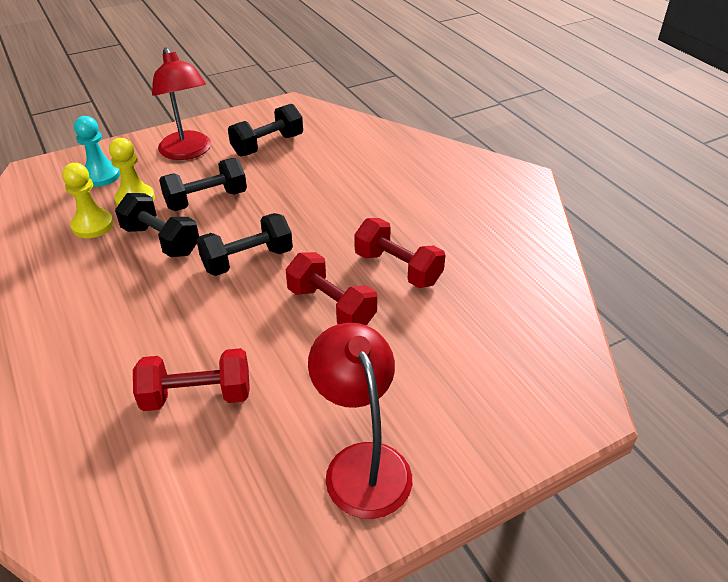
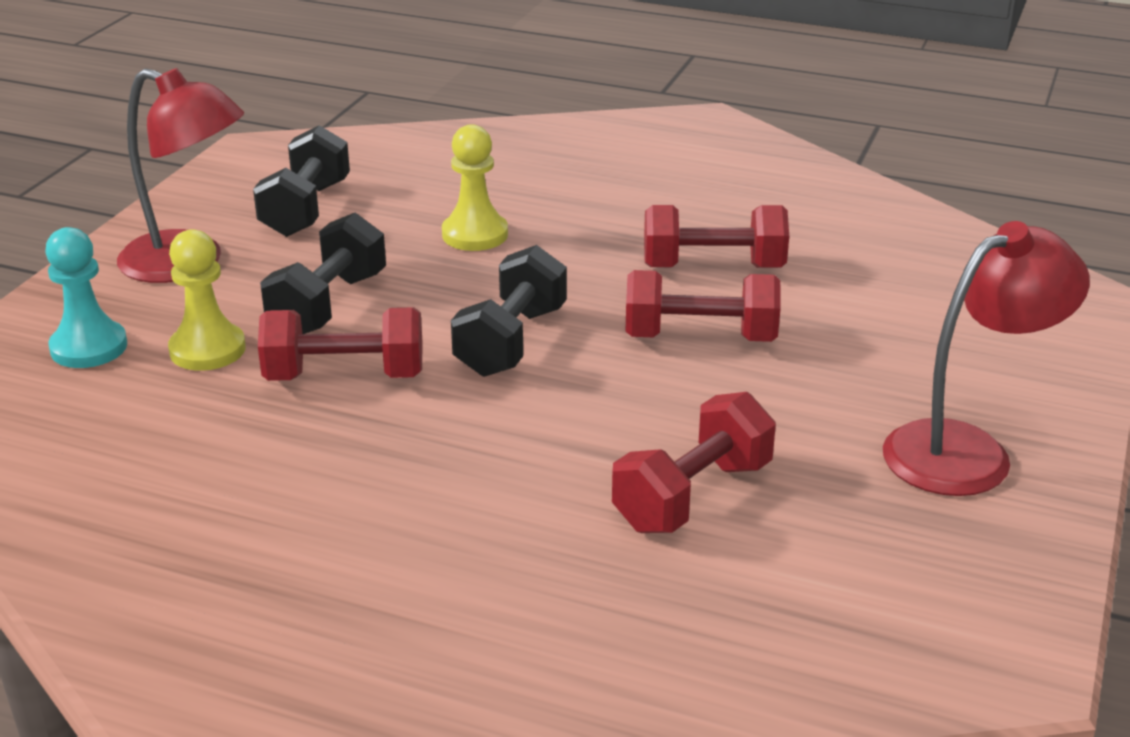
camera: 40 degrees left, 10 degrees down
(92, 225) = (195, 408): yellow pawn -> yellow pawn (475, 234)
(161, 240) = (345, 376): black dumbbell -> red dumbbell
(362, 463) = (967, 450): red lamp -> red lamp turned 120 degrees clockwise

